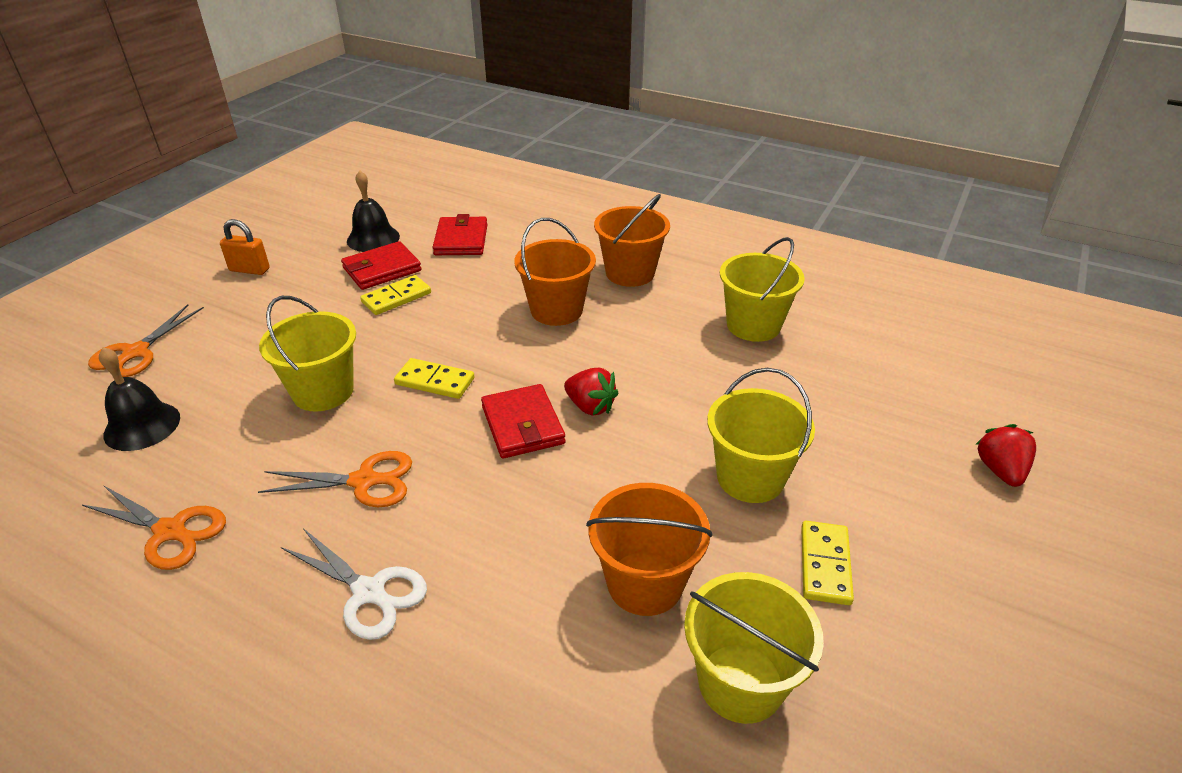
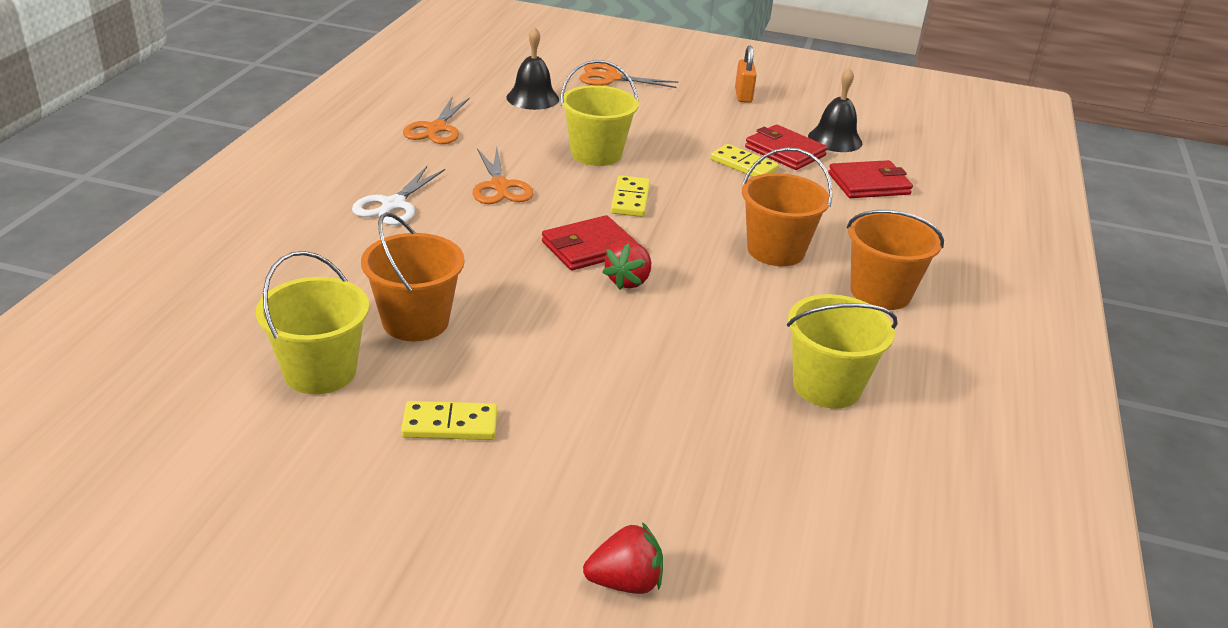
camera: 75 degrees right, 5 degrees down
(750, 478) = (557, 380): yellow bucket -> none

